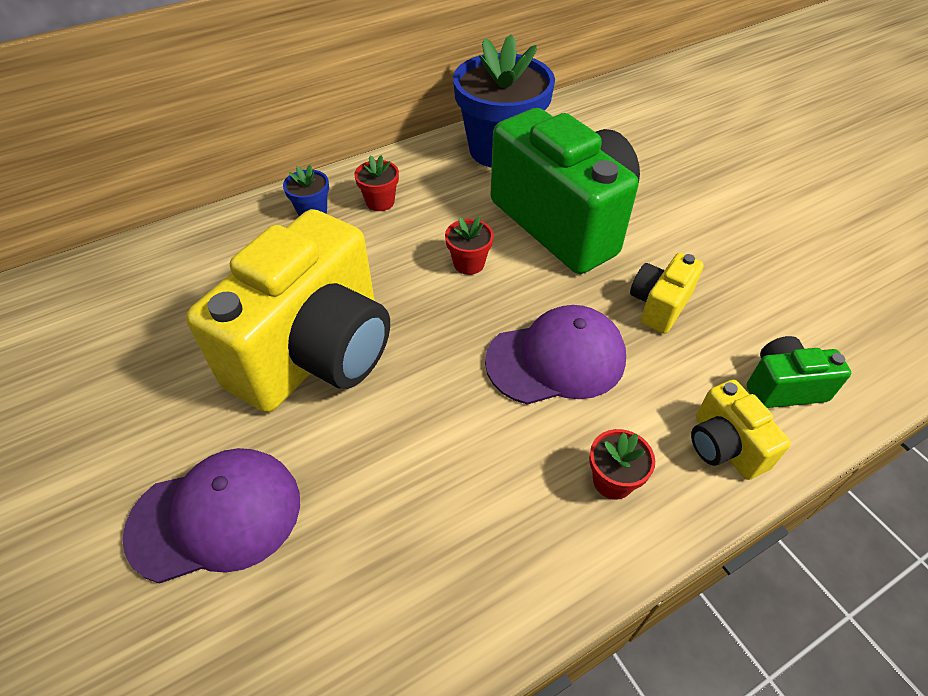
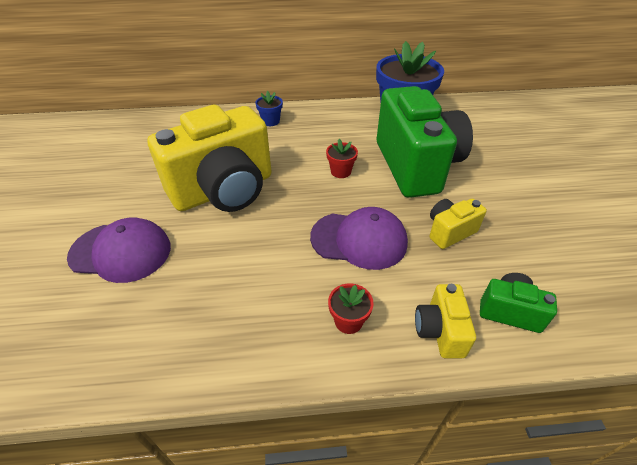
camera: 25 degrees right, 5 degrees down
(380, 202) = (311, 126): red flower pot -> none

